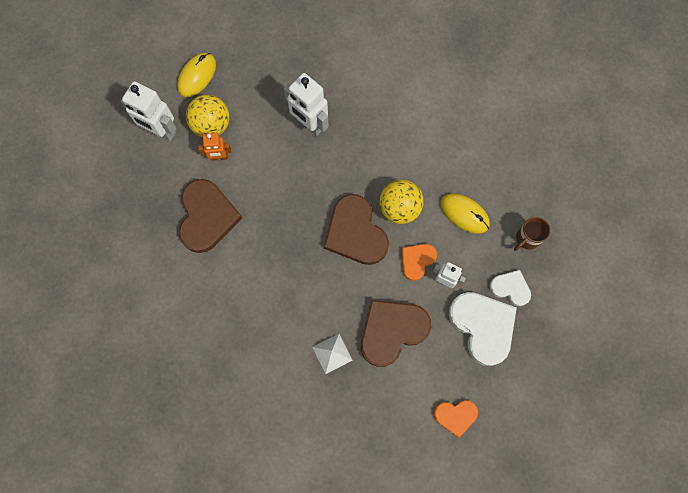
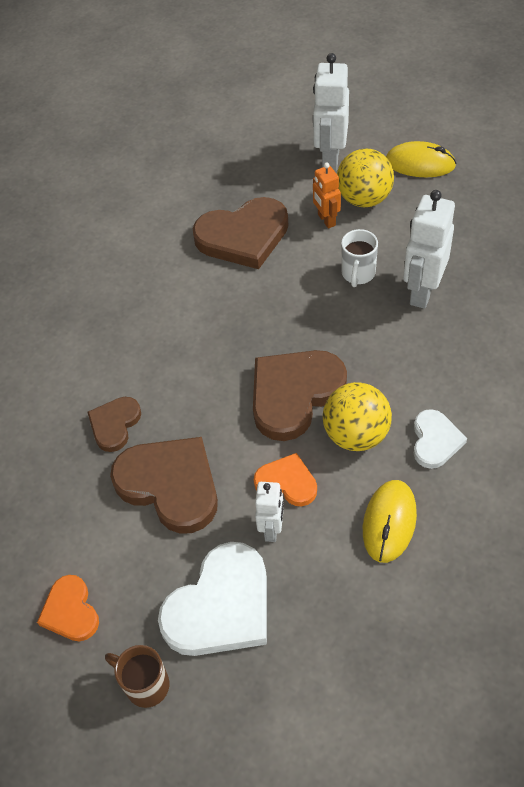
camera: 75 degrees right, 20 degrees down
(276, 156) = (358, 274): none -> white mug
(332, 353) = (114, 424): white pyramid -> brown heart
(510, 288) = (298, 628): white heart -> white heart (435, 441)
(527, 238) = (392, 628): brown mug -> brown mug (145, 684)

